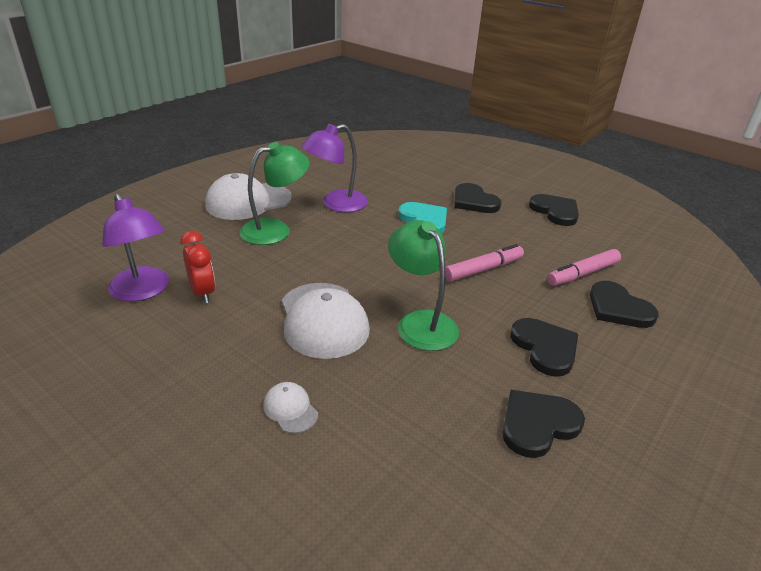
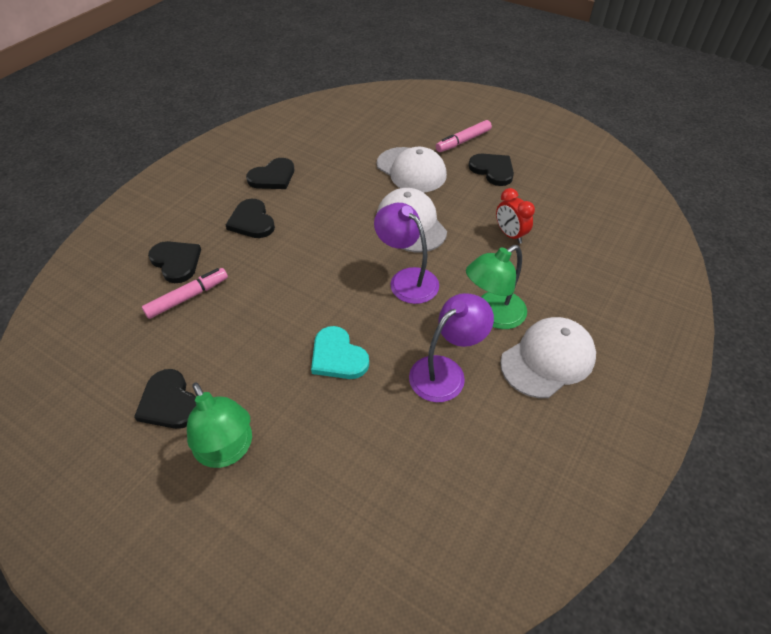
camera: 175 degrees right, 15 degrees up
(143, 291) = (554, 230): purple lamp -> purple lamp (407, 279)
(290, 409) = (411, 170): white cap -> white cap, size x2.16
(420, 322) = (340, 230): green lamp -> green lamp (228, 451)
(474, 201) = (273, 408): black heart -> black heart (492, 170)
(483, 269) = (282, 290): pink marker -> pink marker (463, 141)

